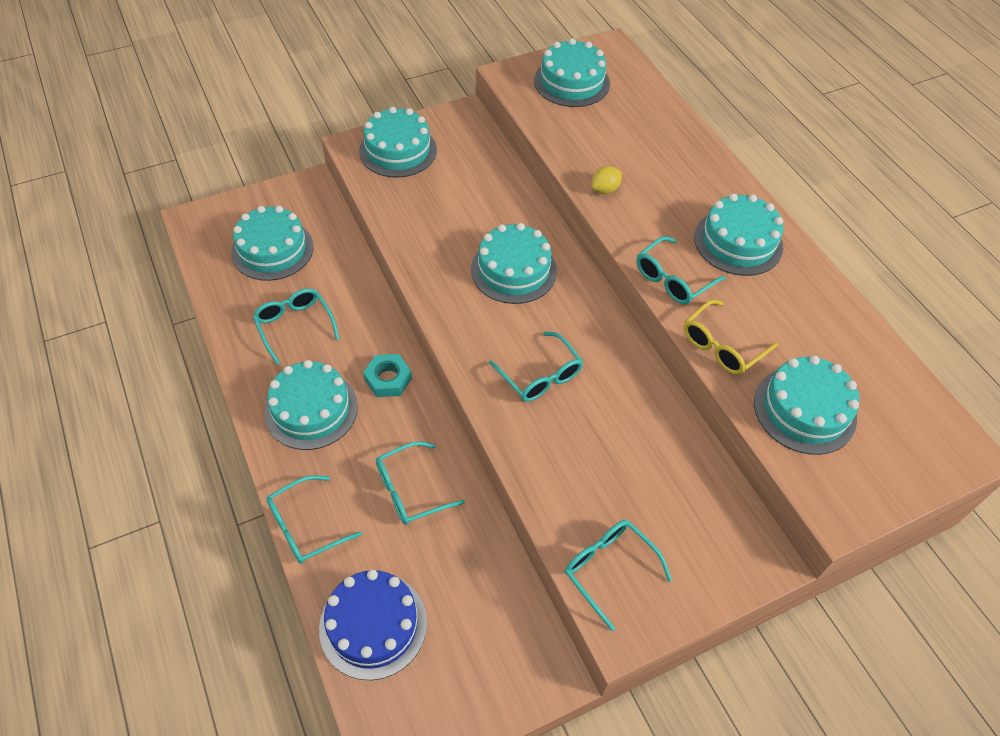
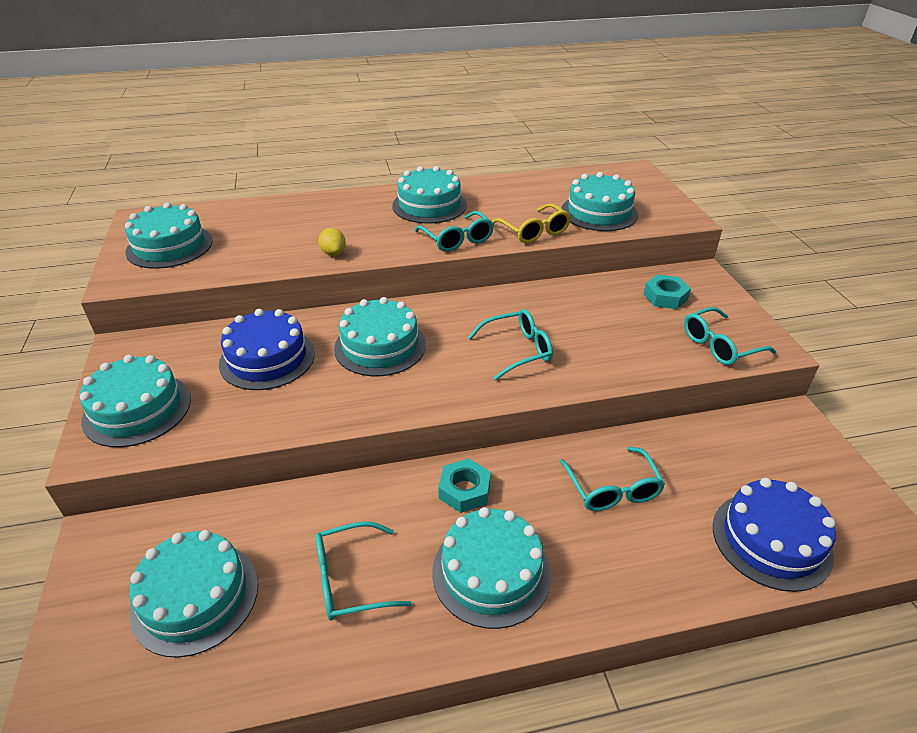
camera: 75 degrees left, 15 degrees down
(305, 527) = (658, 593): turquoise glasses -> none
(474, 201) = (267, 358): none -> blue cake
(691, 513) = (665, 297): none -> turquoise nut

